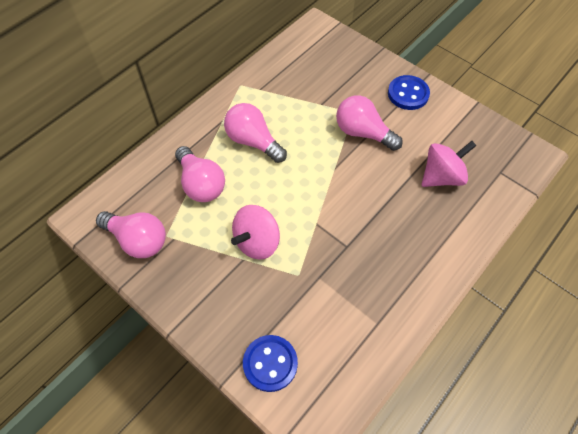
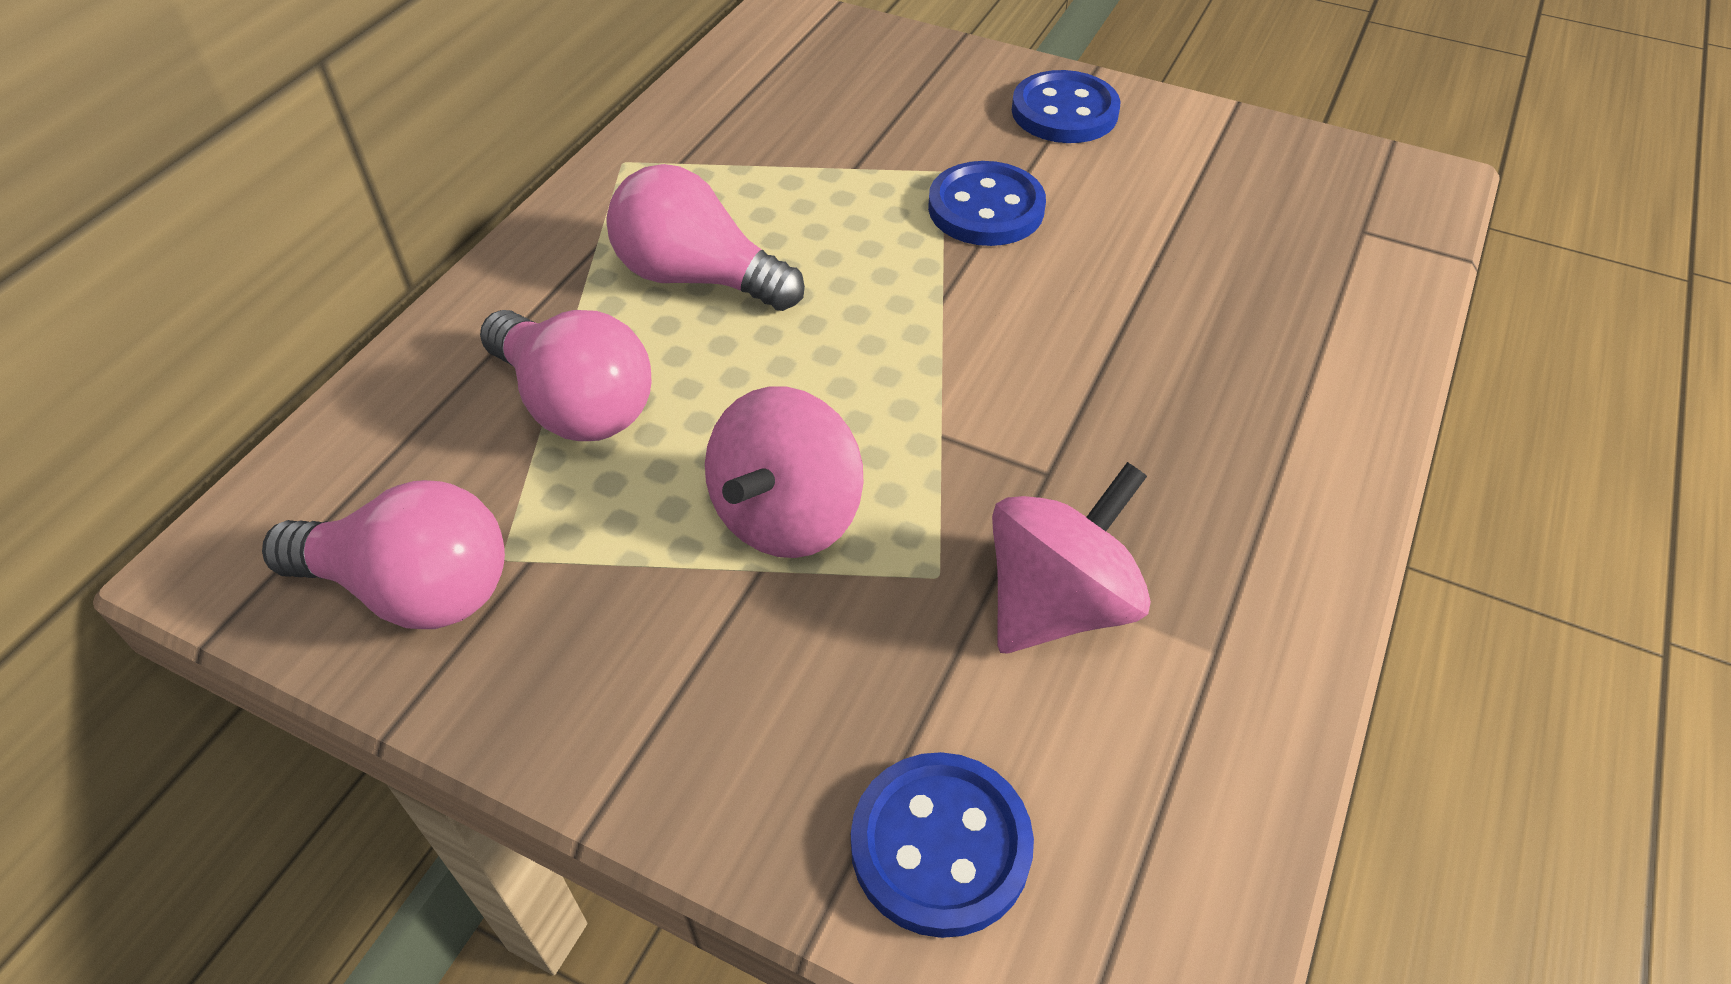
camera: 15 degrees left, 10 degrees down
(363, 133) = (986, 208): pink light bulb -> blue button
(442, 176) = (1226, 265): pink spinning top -> pink spinning top (1058, 603)

